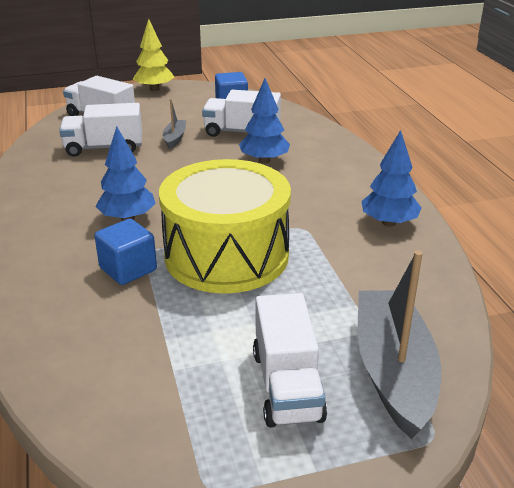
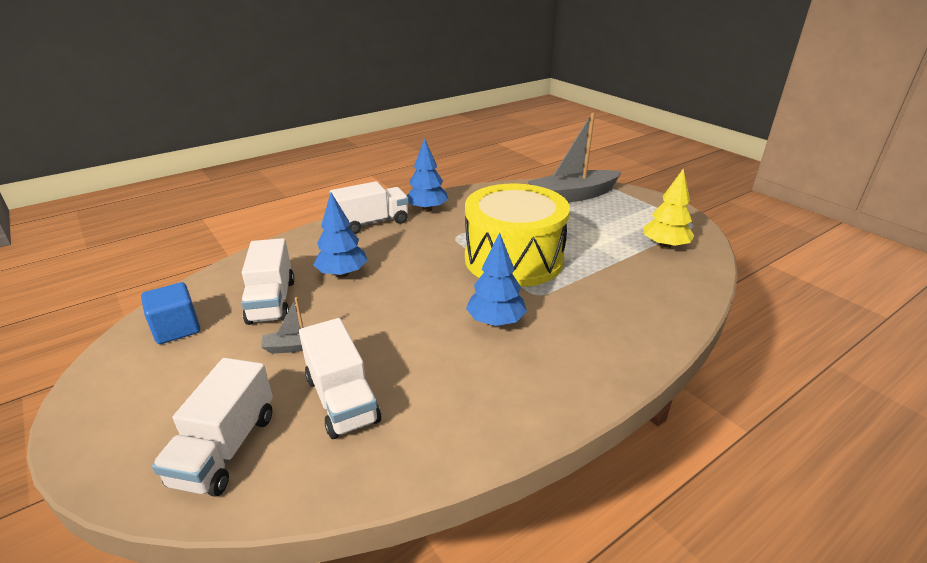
camera: 110 degrees left, 0 degrees up
(128, 269) = (567, 296): blue cube -> none
(154, 89) = (88, 429): yellow tree -> yellow tree (664, 246)
(287, 385) = (612, 218): white truck -> white truck (372, 223)

